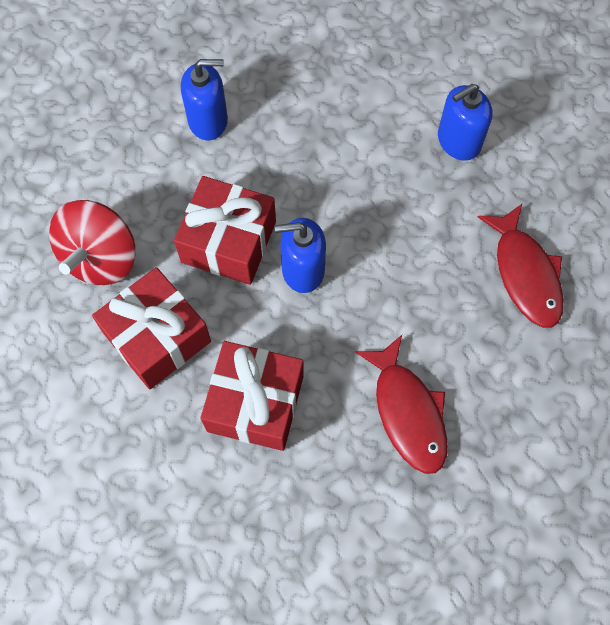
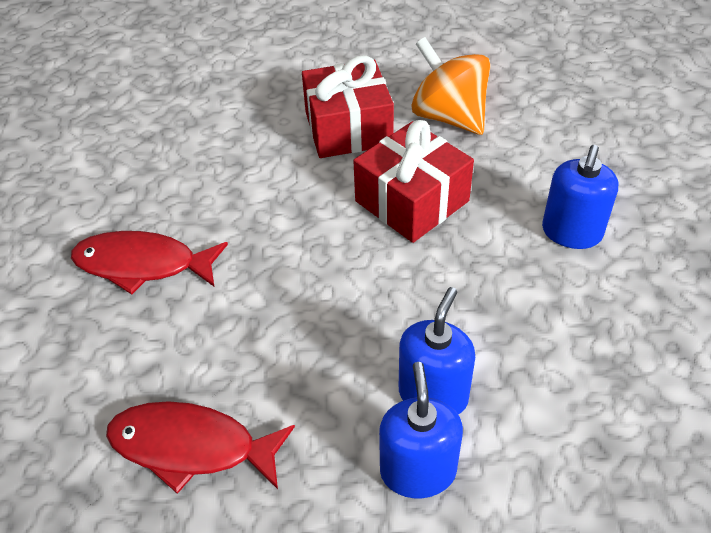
camera: 120 degrees right, 20 degrees down
(101, 258) = (449, 117): red spinning top -> orange spinning top
(255, 403) = (242, 167): red gift -> none
(303, 270) = (344, 244): blue soap dispenser -> blue soap dispenser (433, 395)

